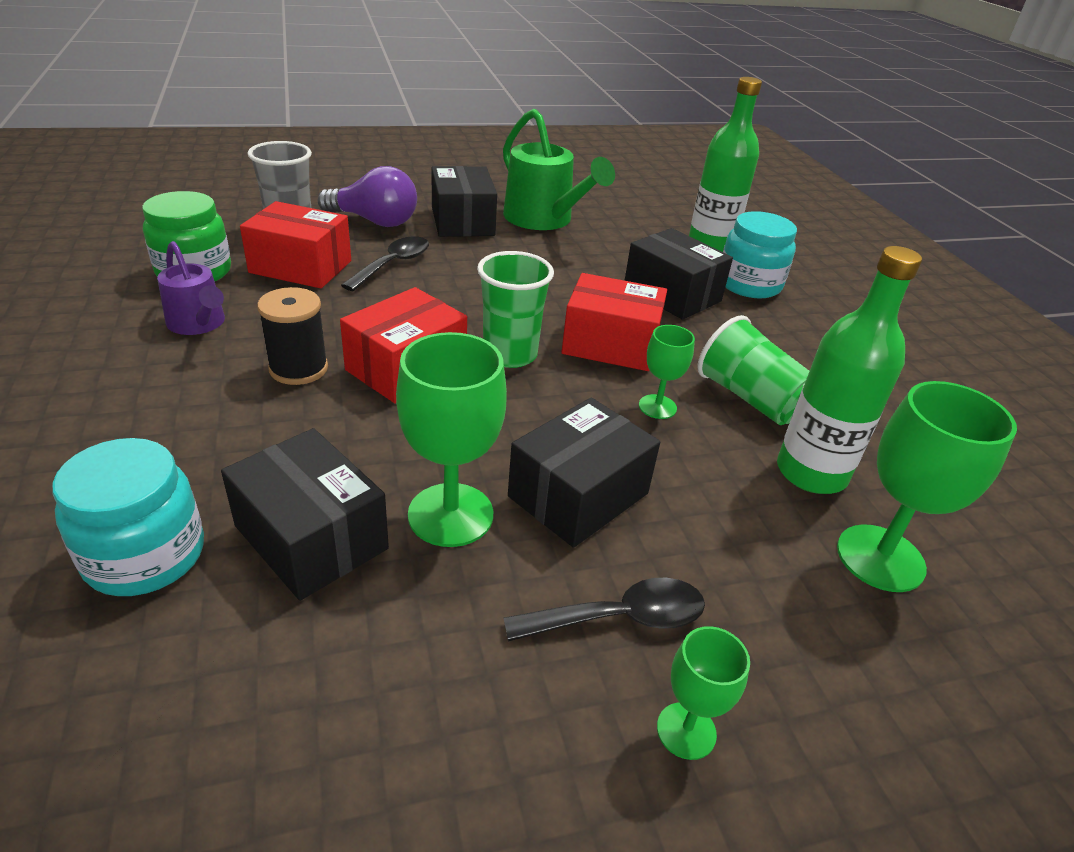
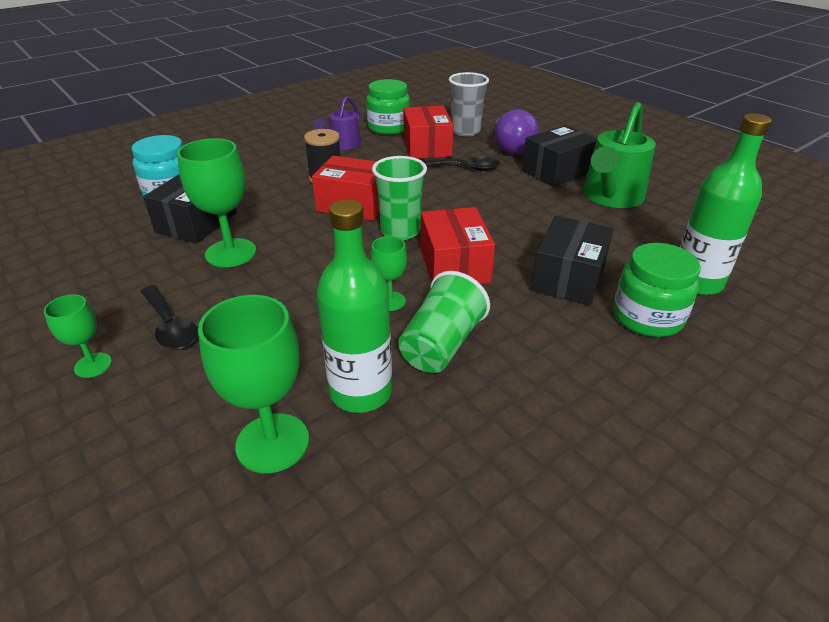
camera: 70 degrees right, 0 degrees up
(578, 495) = (270, 289): black box -> none
(749, 284) = (647, 317): turquoise jar -> green jar

